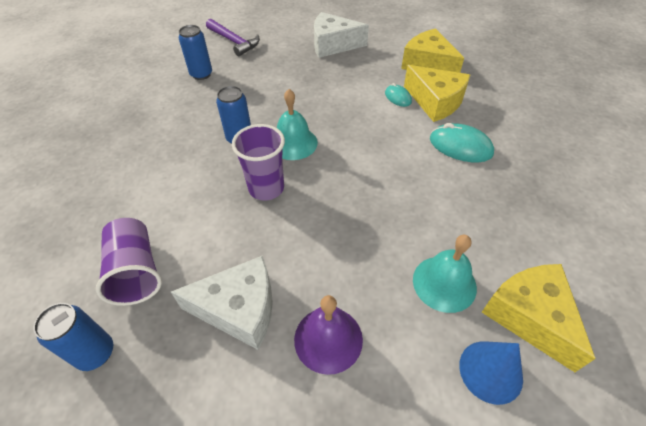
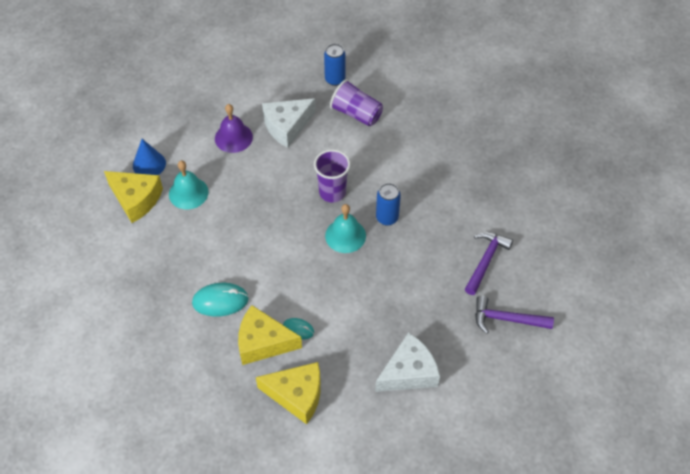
camera: 145 degrees right, 5 degrees up
(201, 74) = (486, 260): blue can -> purple hammer

